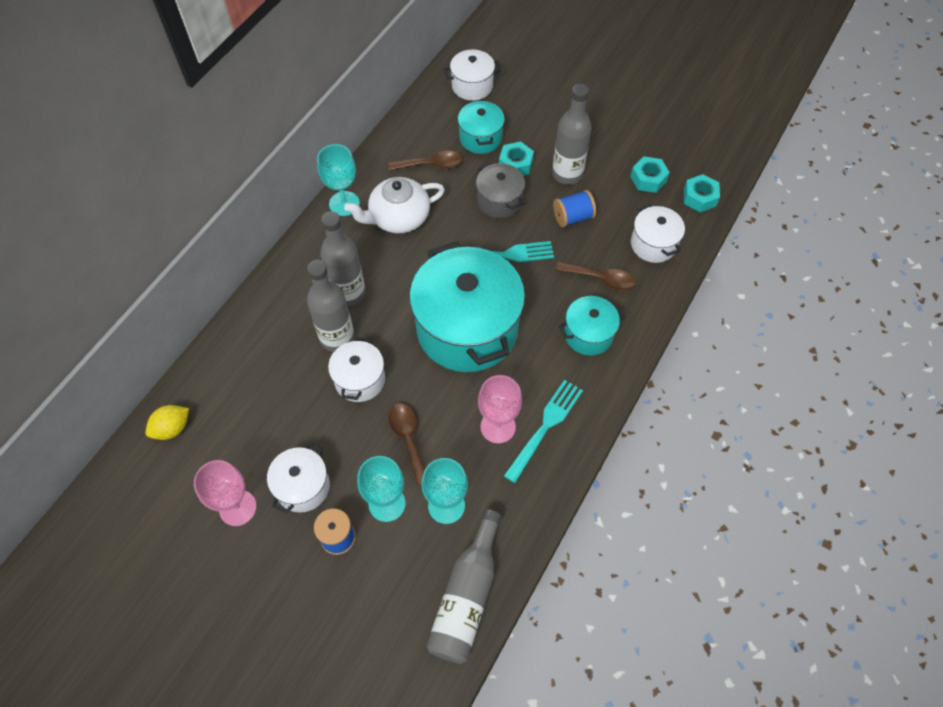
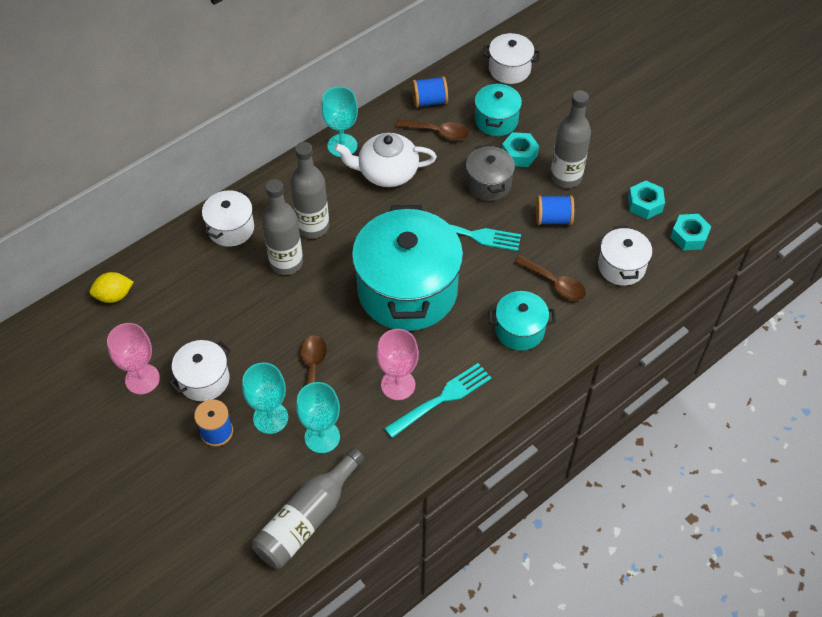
camera: 20 degrees right, 5 degrees down
(360, 380) = (291, 305): white pot -> white pot (231, 228)
(410, 137) = (429, 101): none -> blue spool

